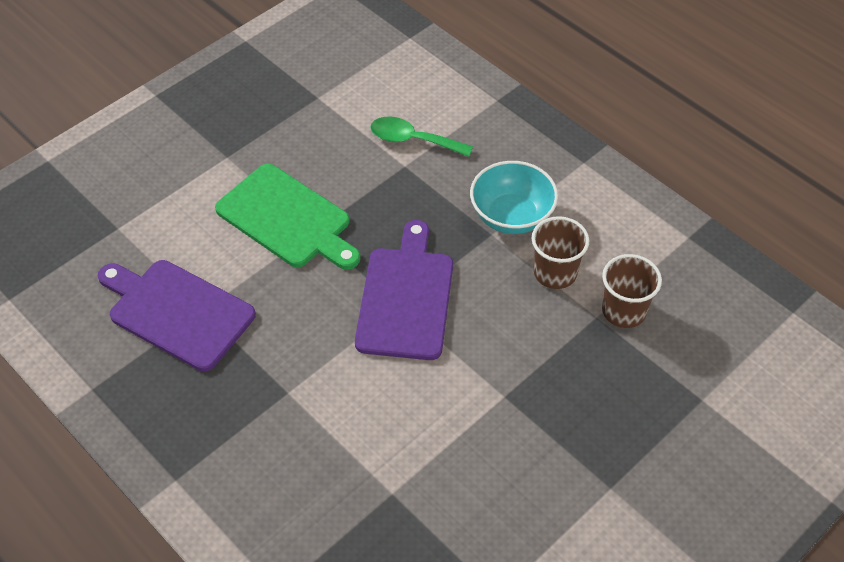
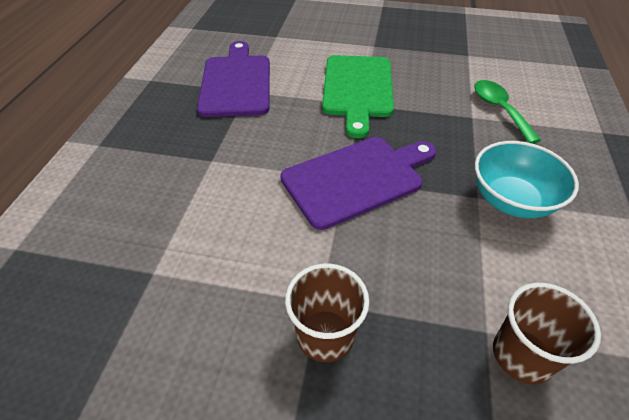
camera: 55 degrees right, 5 degrees down
(555, 273) = (494, 265): brown cup -> brown cup (325, 335)

